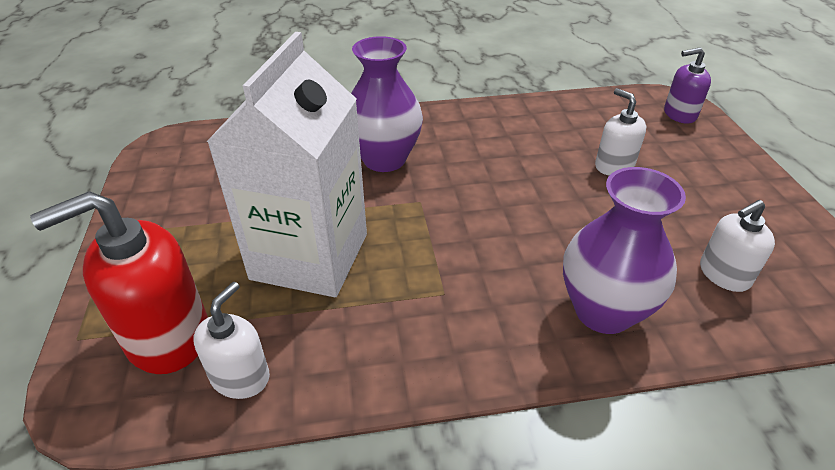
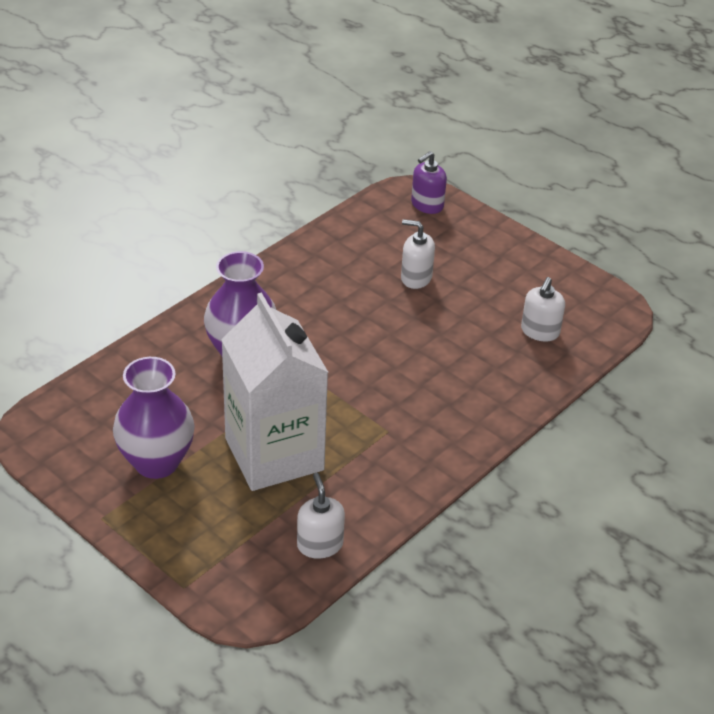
camera: 40 degrees left, 0 degrees up
(167, 336) = (243, 551): red soap dispenser -> none
(603, 311) = (490, 392): purple vase -> purple vase (156, 462)

